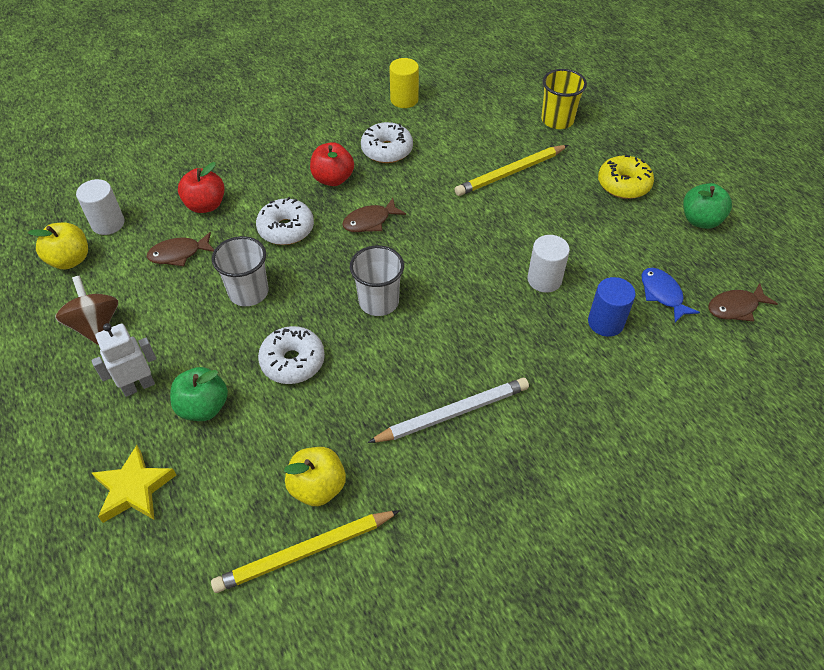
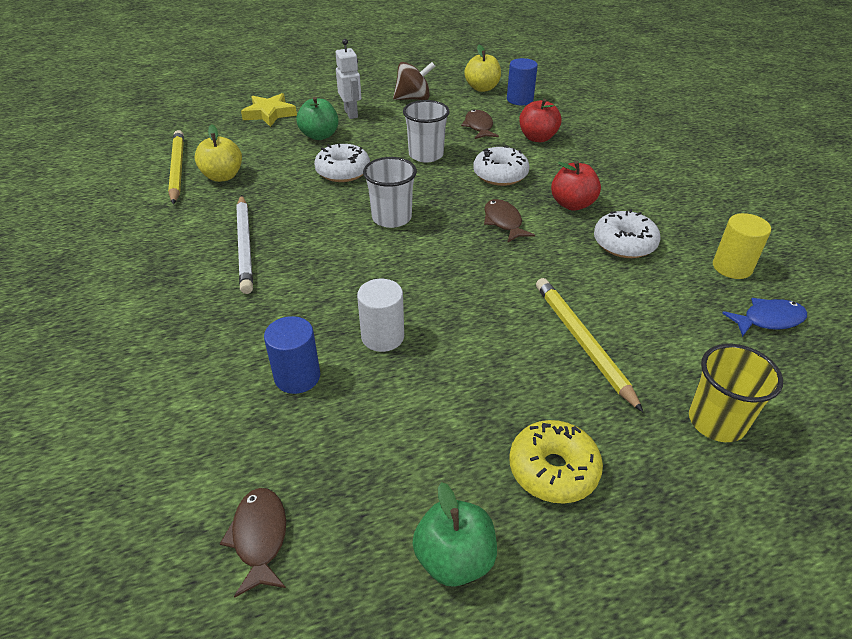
camera: 100 degrees right, 10 degrees down
(108, 223) = (520, 100): white cylinder -> blue cylinder
(662, 294) = (318, 450): blue fish -> blue fish (768, 320)

